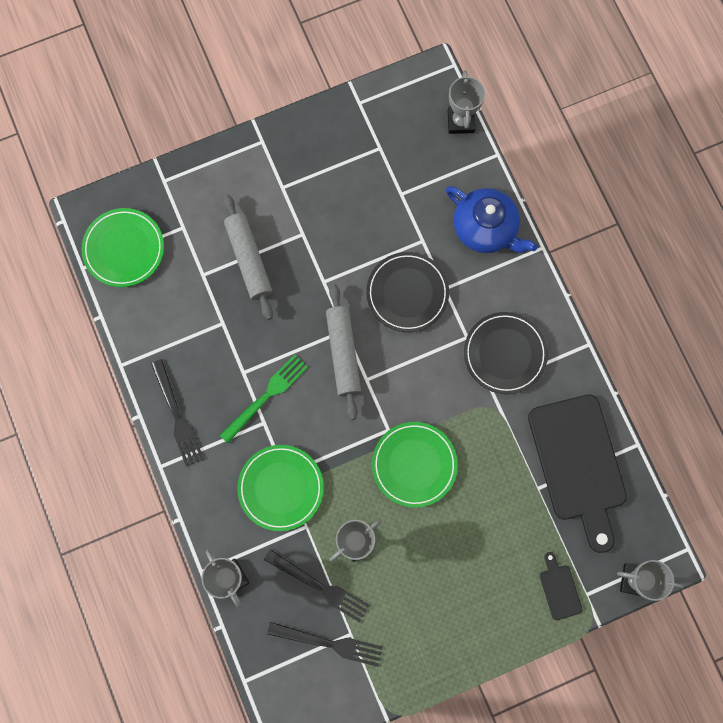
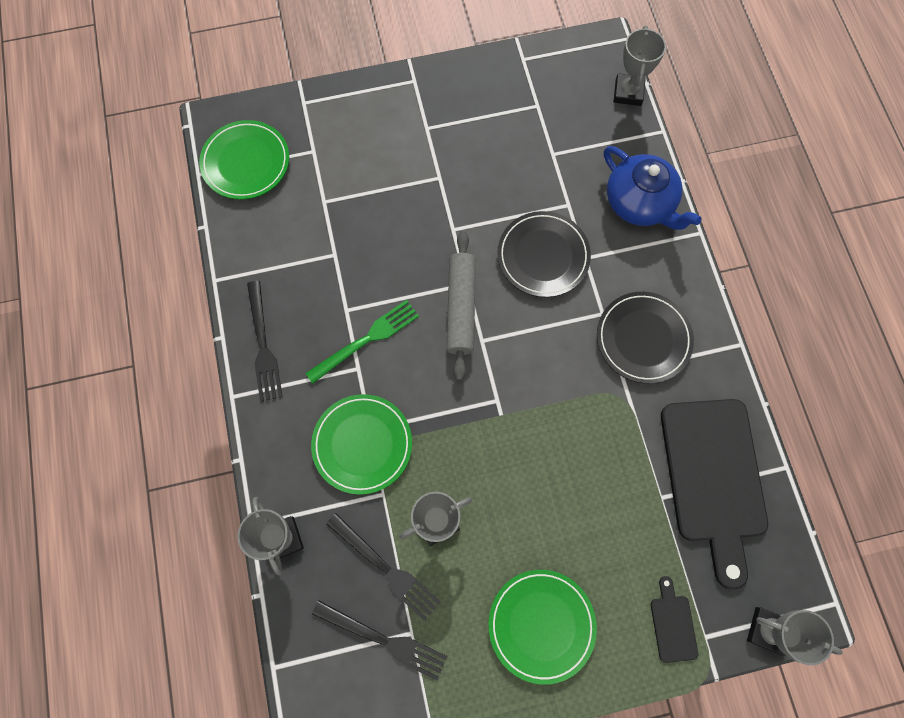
camera: 10 degrees right, 5 degrees down
(249, 259) = (376, 194): grey rolling pin -> none
(414, 465) = (520, 445): green plate -> green plate (541, 625)

